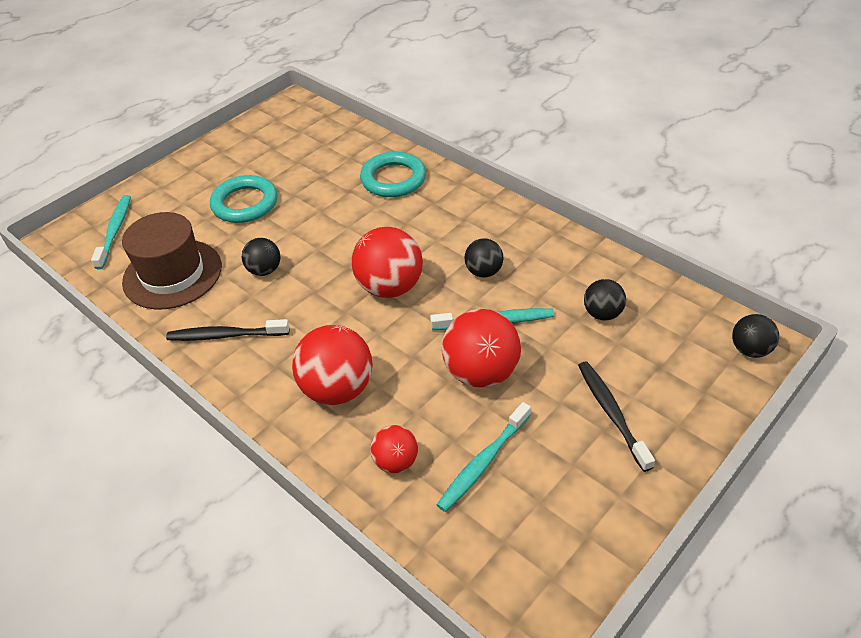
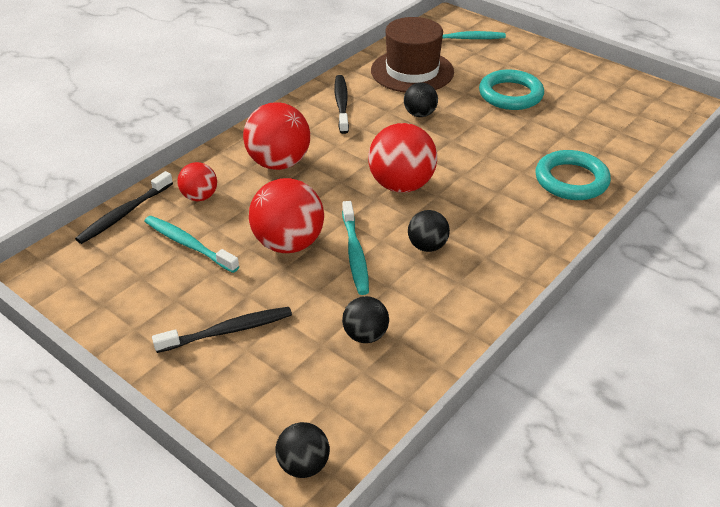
camera: 85 degrees right, 5 degrees down
(424, 541) = (124, 214): none -> black toothbrush

